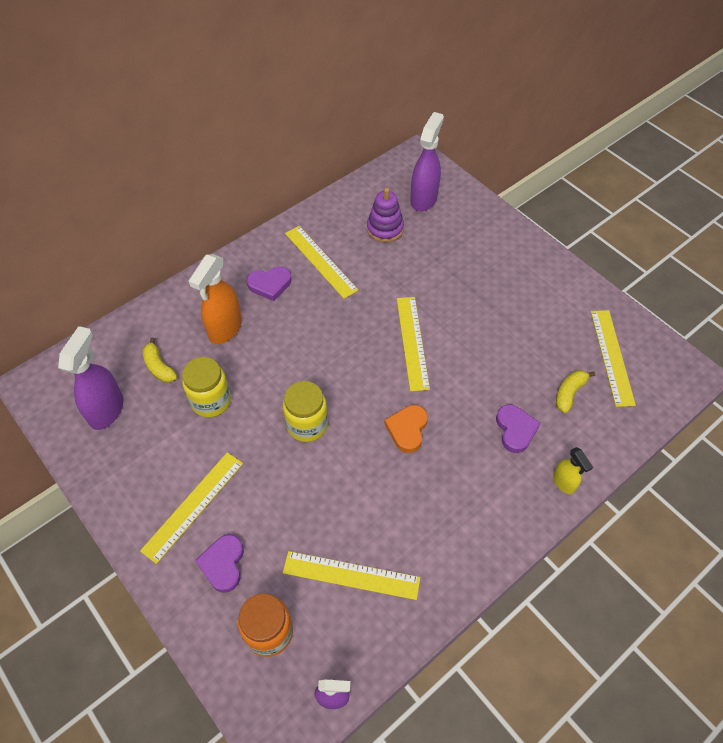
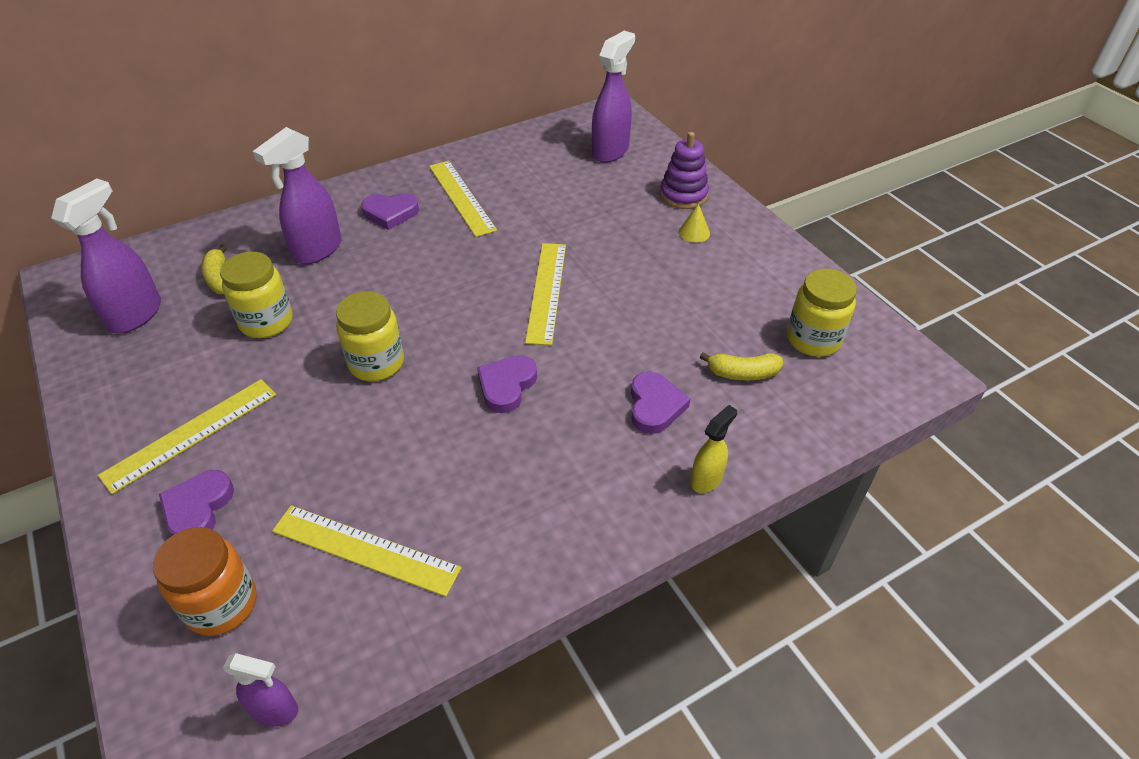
camera: 10 degrees right, 10 degrees down
(225, 329) = (317, 250): orange spray bottle -> purple spray bottle
(385, 229) = (552, 174): purple stacking toy -> purple stacking toy (683, 195)
(407, 429) = (506, 386): orange heart -> purple heart
(507, 271) = (694, 232): none -> yellow cone
(564, 483) = (706, 479): yellow spray bottle -> yellow spray bottle turned 120 degrees counterclockwise
(569, 393) = (742, 373): yellow banana -> yellow banana turned 135 degrees counterclockwise
(612, 357) = (813, 339): yellow ruler -> yellow jar

